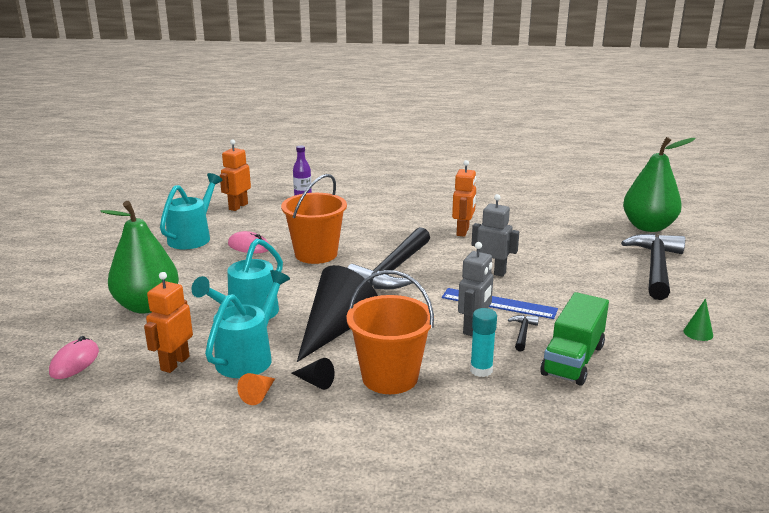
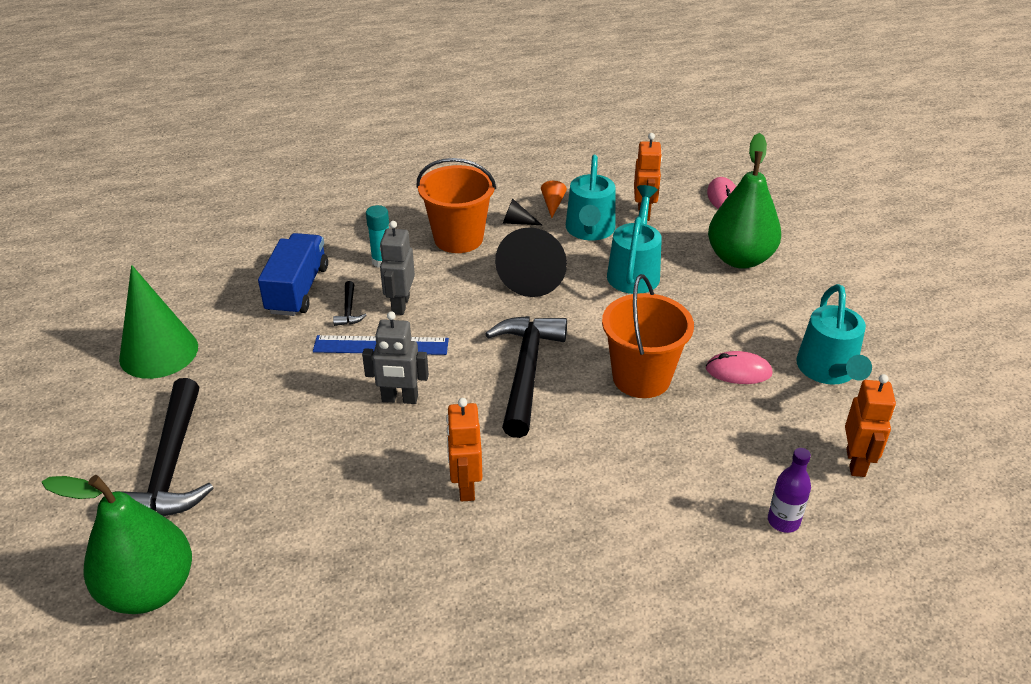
camera: 160 degrees right, 15 degrees up
(573, 360) = (297, 290): green truck -> blue truck
(698, 333) = (159, 352): green cone -> green cone, size x2.46

